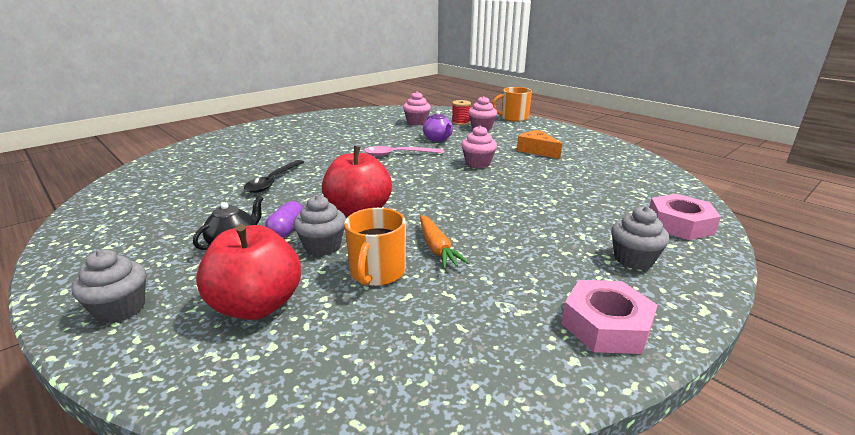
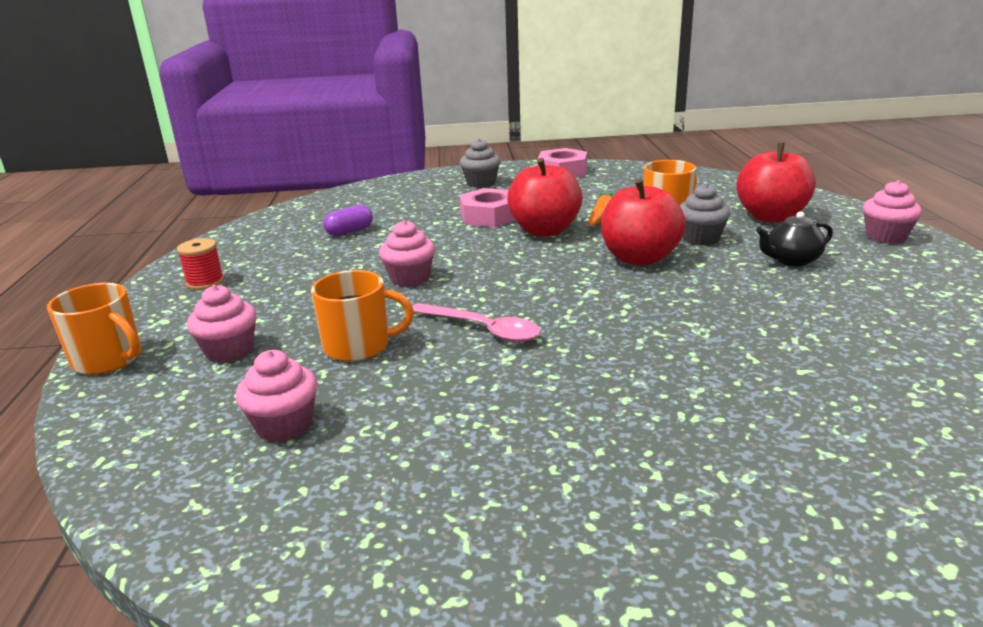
camera: 140 degrees left, 0 degrees up
(120, 309) = (885, 237): grey cupcake -> pink cupcake
(273, 181) = (728, 332): black spoon -> none
(287, 230) = (730, 260): purple capsule -> purple capsule (350, 232)
(438, 139) = (359, 346): purple teapot -> orange mug
(460, 122) = (219, 384): red spool -> red spool (205, 282)
(460, 216) = (544, 230): none -> red apple
(537, 150) = (295, 275): orange cheese -> none
(679, 224) = (397, 188): pink nut -> pink nut (489, 216)

